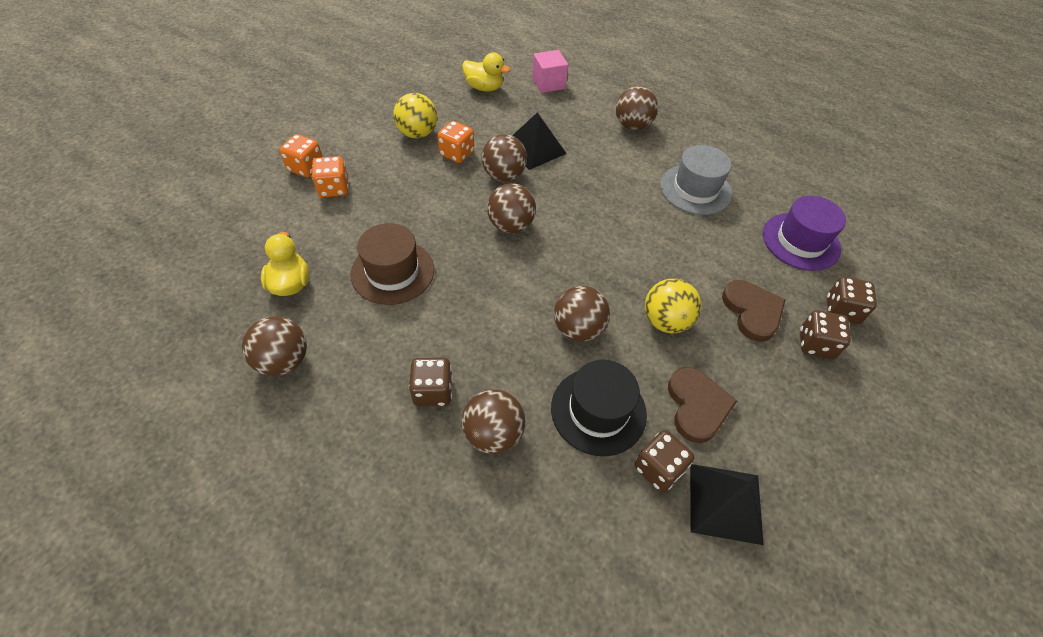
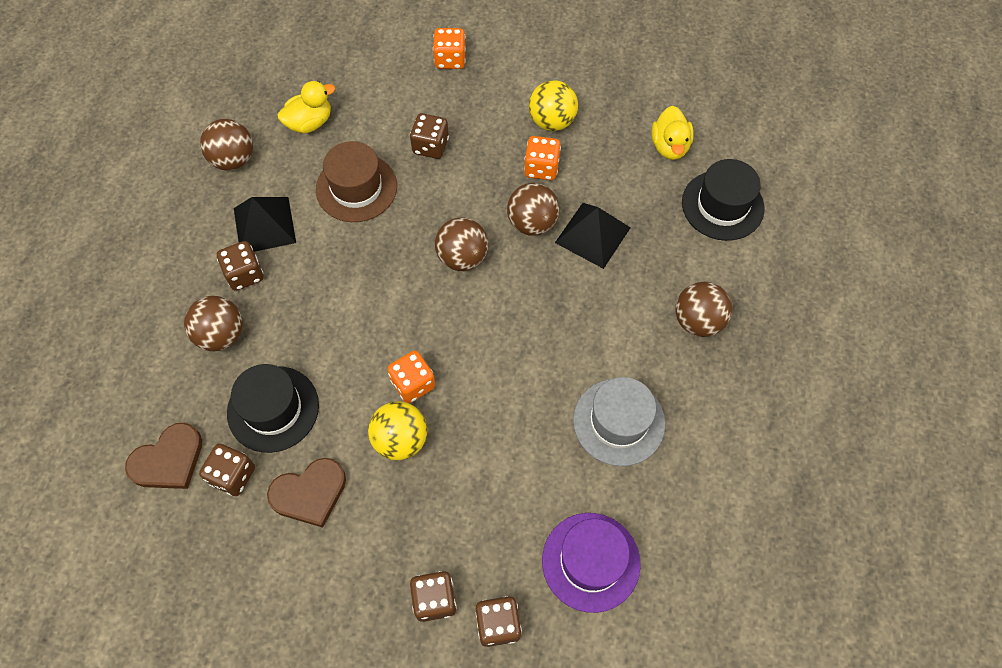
camera: 70 degrees right, 10 degrees up
(334, 188) = (435, 94): orange dice -> orange dice (413, 384)
(386, 208) = (430, 146): none -> brown dice
(548, 83) = (722, 205): pink cube -> black hat
(578, 329) = (357, 363): brown ball -> none
(725, 502) = (218, 540): black pyramid -> black pyramid (264, 225)
(752, 311) = (452, 524): brown heart -> brown heart (168, 460)

